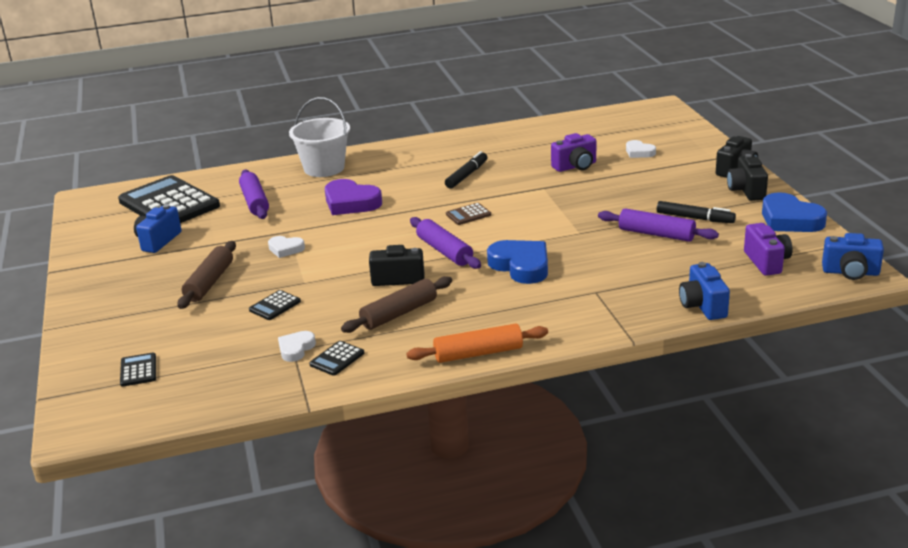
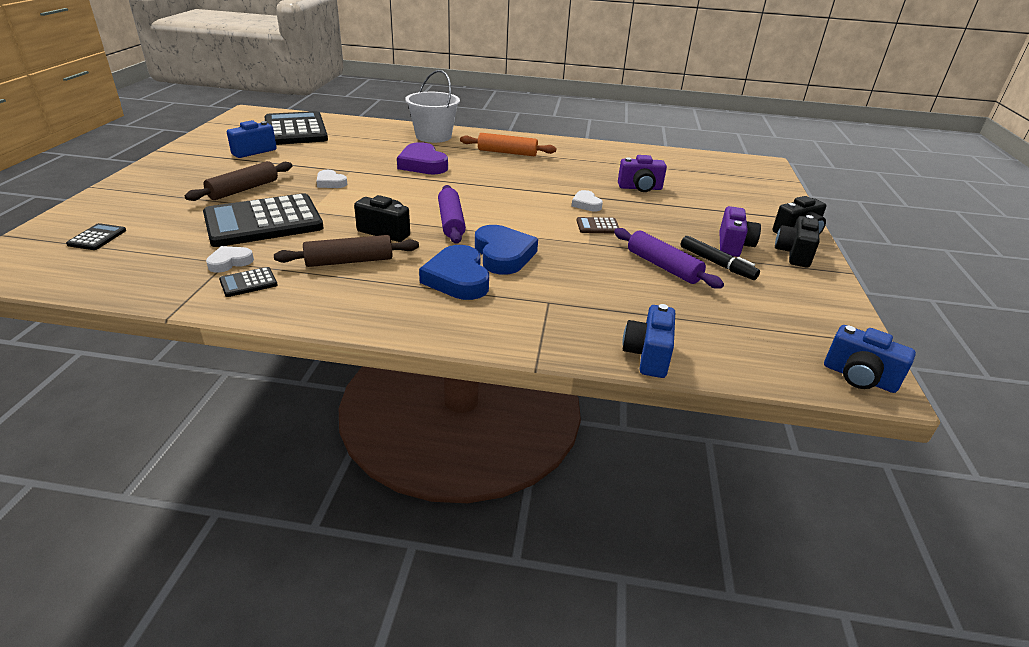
camera: 20 degrees right, 5 degrees up
(255, 202) = (354, 145): purple rolling pin -> none
(275, 306) = (263, 222): black calculator -> black calculator, size x2.48
(466, 175) = (538, 170): black marker -> none
(468, 215) = (505, 199): brown calculator -> brown calculator (597, 226)
(478, 353) = (371, 323): orange rolling pin -> orange rolling pin (507, 152)
(639, 152) = (711, 192): white heart -> white heart (586, 204)
(766, 262) = (761, 332): purple camera -> purple camera (733, 245)
(790, 220) = (823, 296): blue heart -> blue heart (457, 279)

